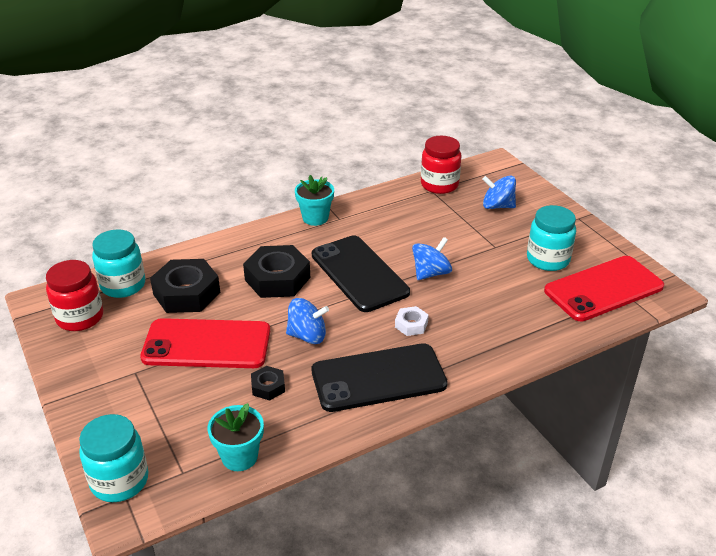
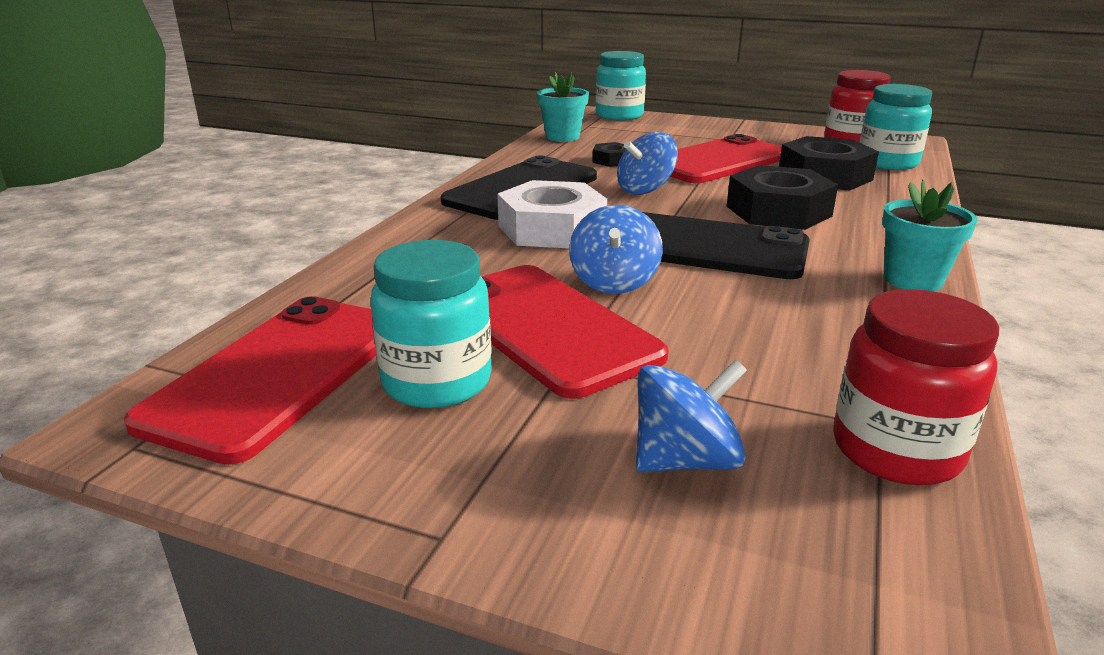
camera: 140 degrees right, 10 degrees down
(411, 325) = (552, 229): white nut -> white nut, size x2.04
(486, 264) = (546, 327): none -> red phone

